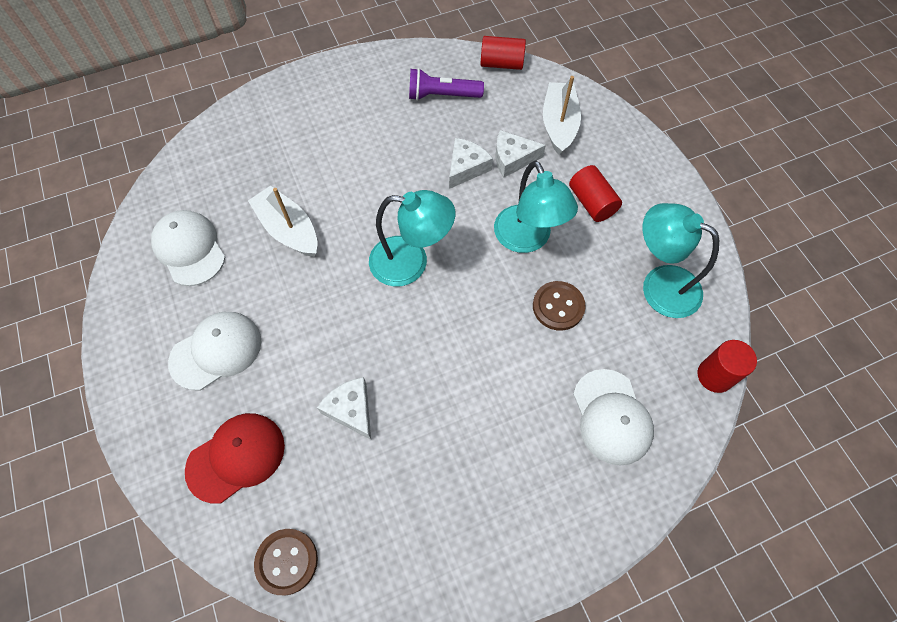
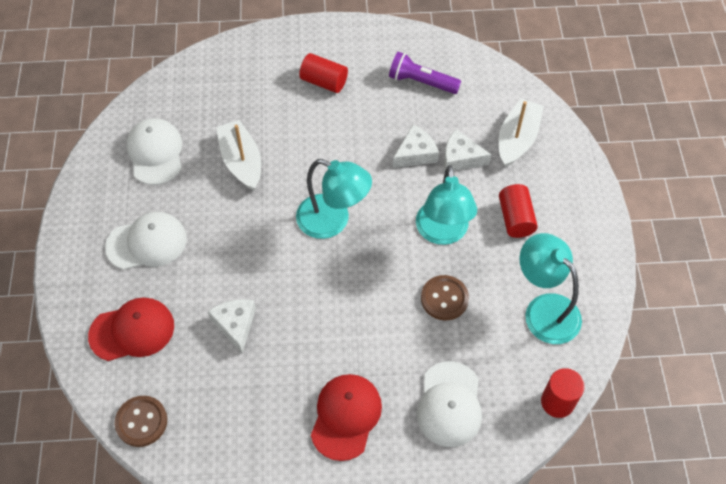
camera: 20 degrees right, 5 degrees down
(501, 63) = (489, 67): red cylinder -> red cylinder (324, 82)
(511, 470) = (346, 417): none -> red cap

